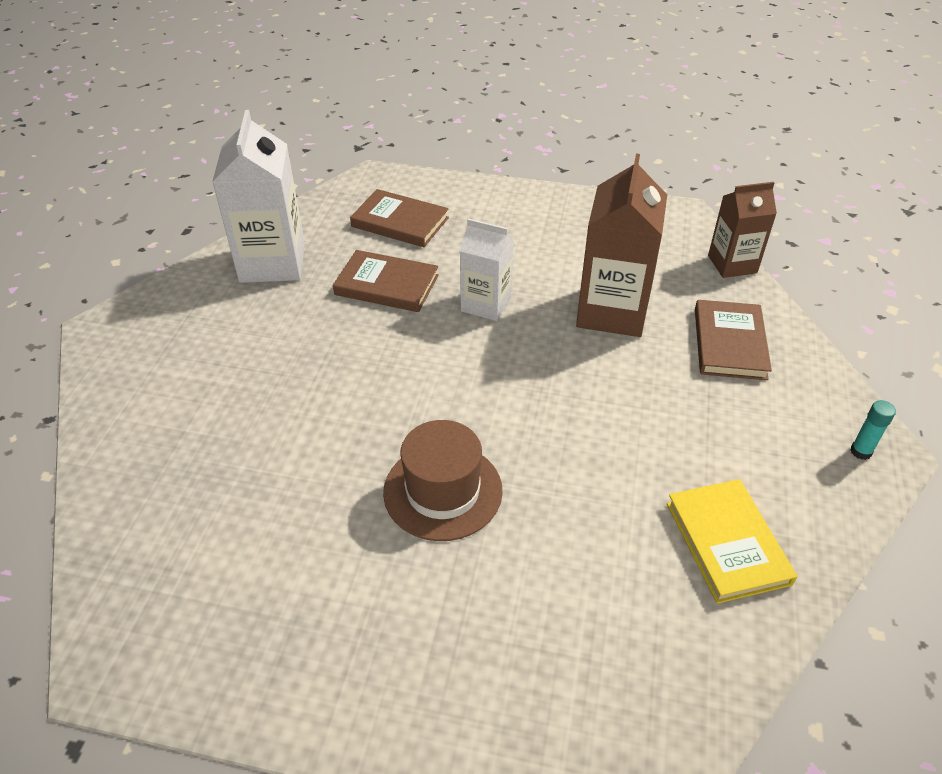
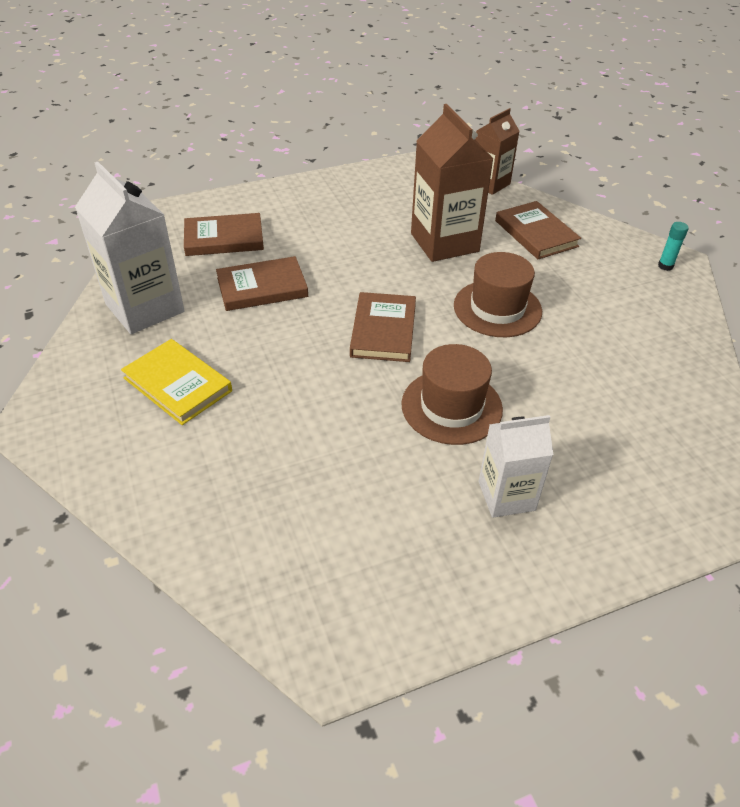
camera: 35 degrees left, 0 degrees up
(455, 379) = (383, 330): none -> brown book
(486, 304) = (353, 271): white carton -> white carton (506, 496)
(596, 409) = (497, 308): none -> brown hat
(727, 543) = (648, 351): yellow book -> yellow book (178, 384)

